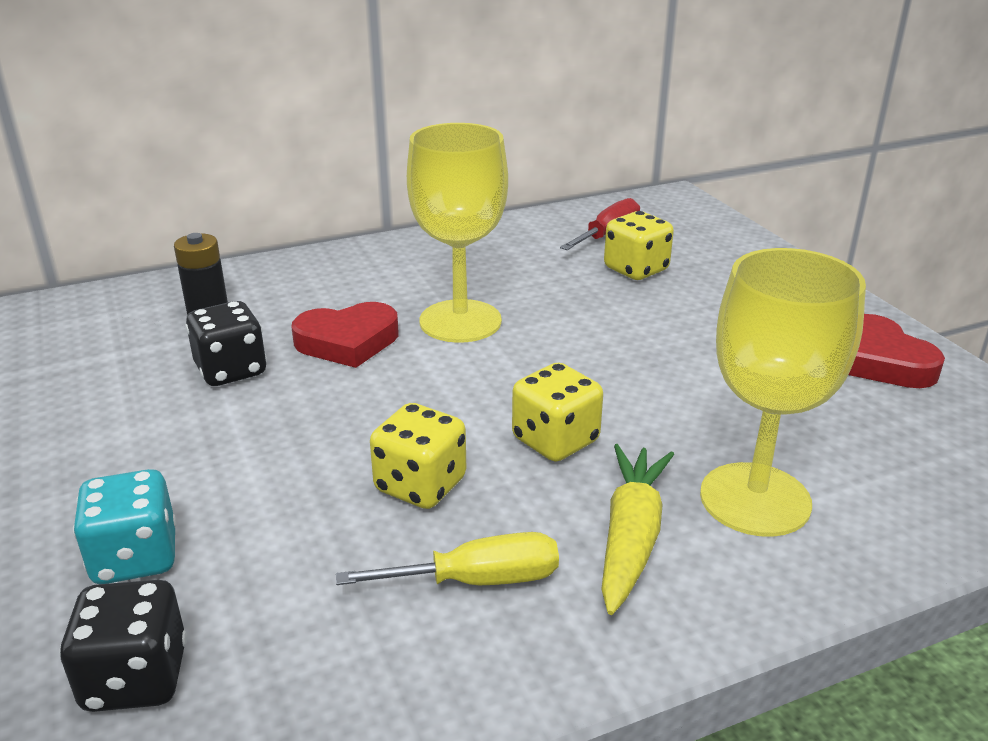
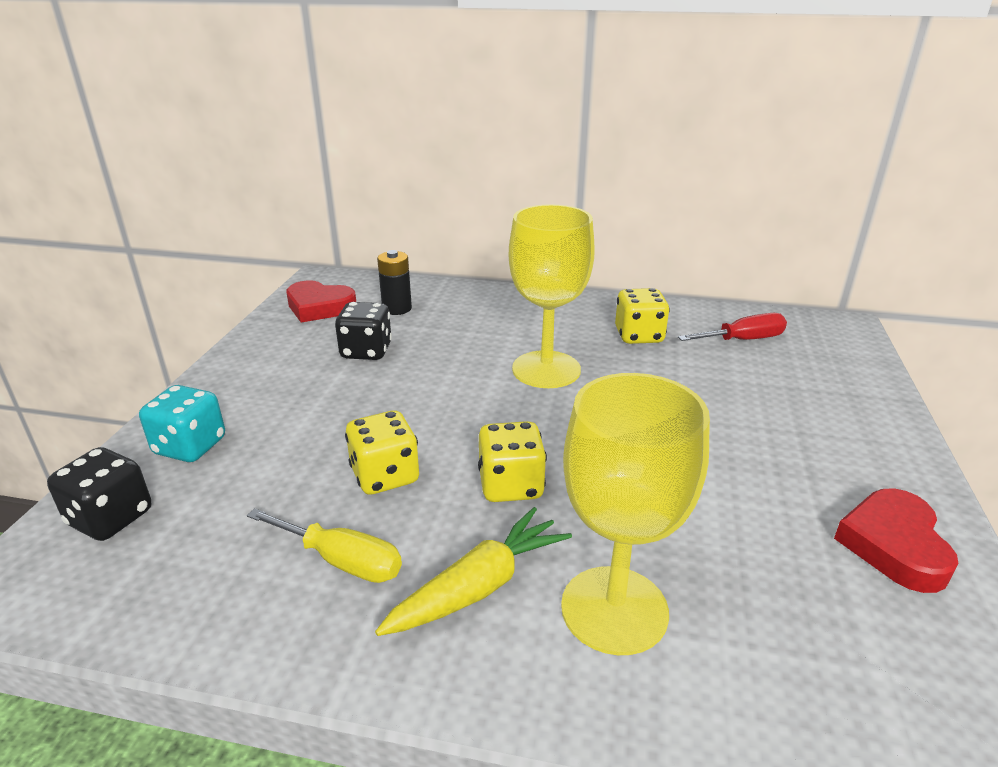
camera: 35 degrees right, 0 degrees up
(347, 342) = (455, 357): red heart -> red heart (319, 307)
(636, 269) = (735, 376): yellow dice -> yellow dice (639, 336)

